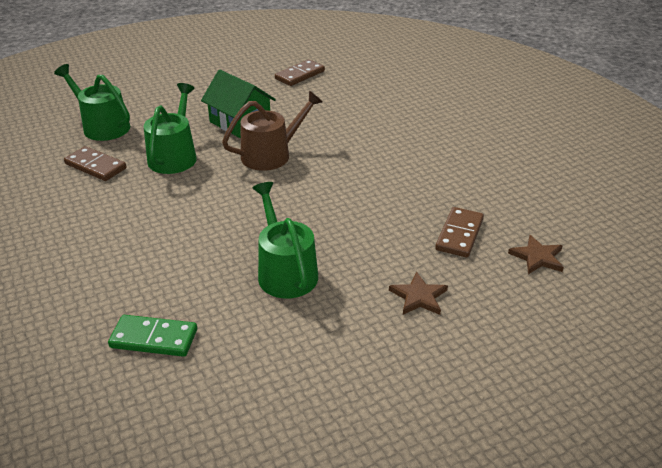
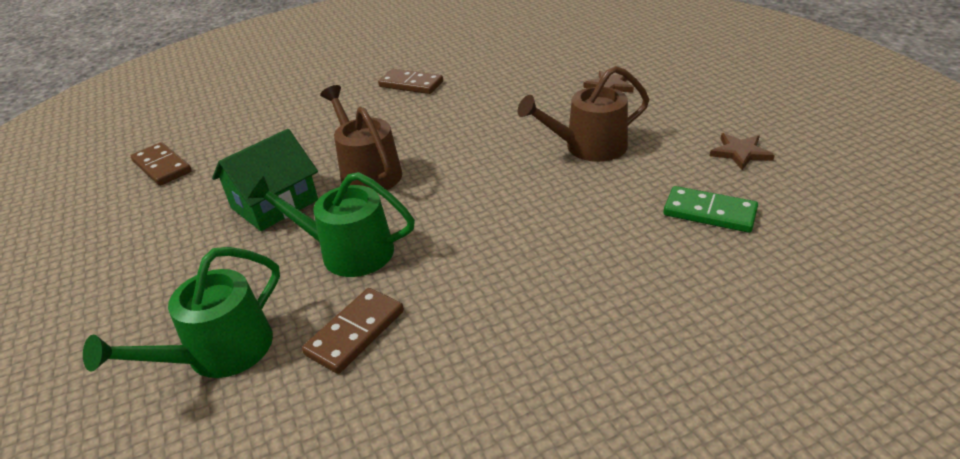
camera: 85 degrees left, 0 degrees up
(154, 338) = (709, 213): green domino -> green domino turned 75 degrees counterclockwise
(285, 271) = (589, 147): green watering can -> brown watering can
(459, 234) = (524, 70): brown domino -> brown domino (411, 84)
(537, 257) = (552, 44): brown star -> brown star (740, 153)

